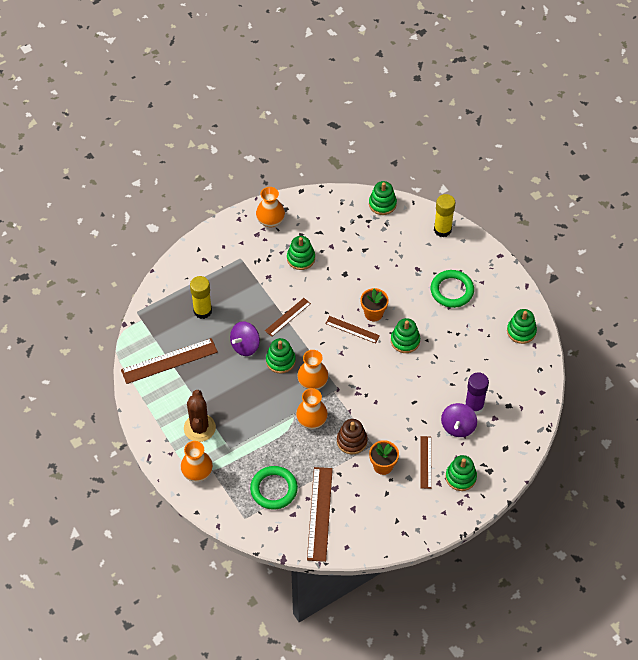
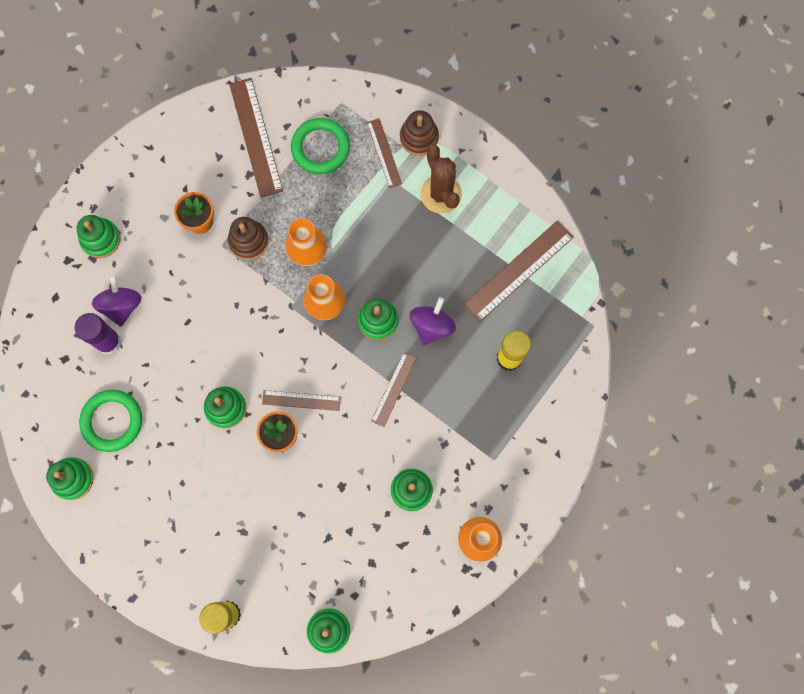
camera: 160 degrees right, 20 degrees up
(197, 472) = (419, 137): orange vase -> brown stacking toy
(426, 462) = (149, 244): brown ruler -> brown ruler (384, 153)
(452, 290) = (185, 512): green ring -> green ring (112, 421)

